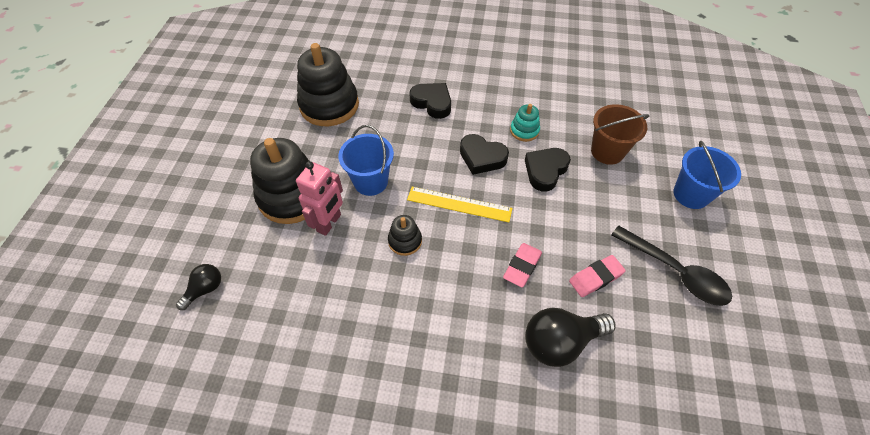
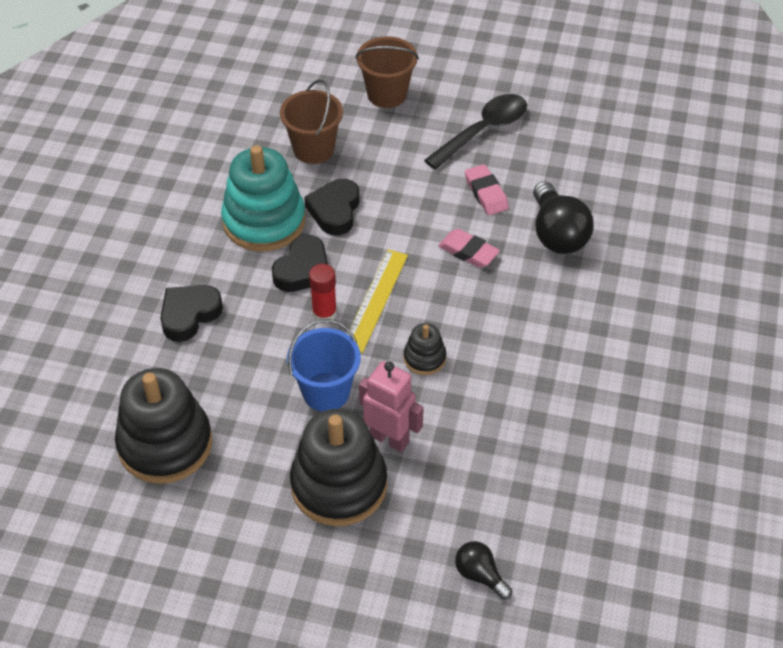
camera: 85 degrees left, 5 degrees down
(442, 174) = (324, 313): none -> red glue stick
(524, 131) = (264, 221): turquoise stacking toy -> turquoise stacking toy, size x2.11
(545, 171) = (335, 211): black heart -> black heart turned 60 degrees clockwise
(691, 194) = (387, 94): blue bucket -> brown bucket

